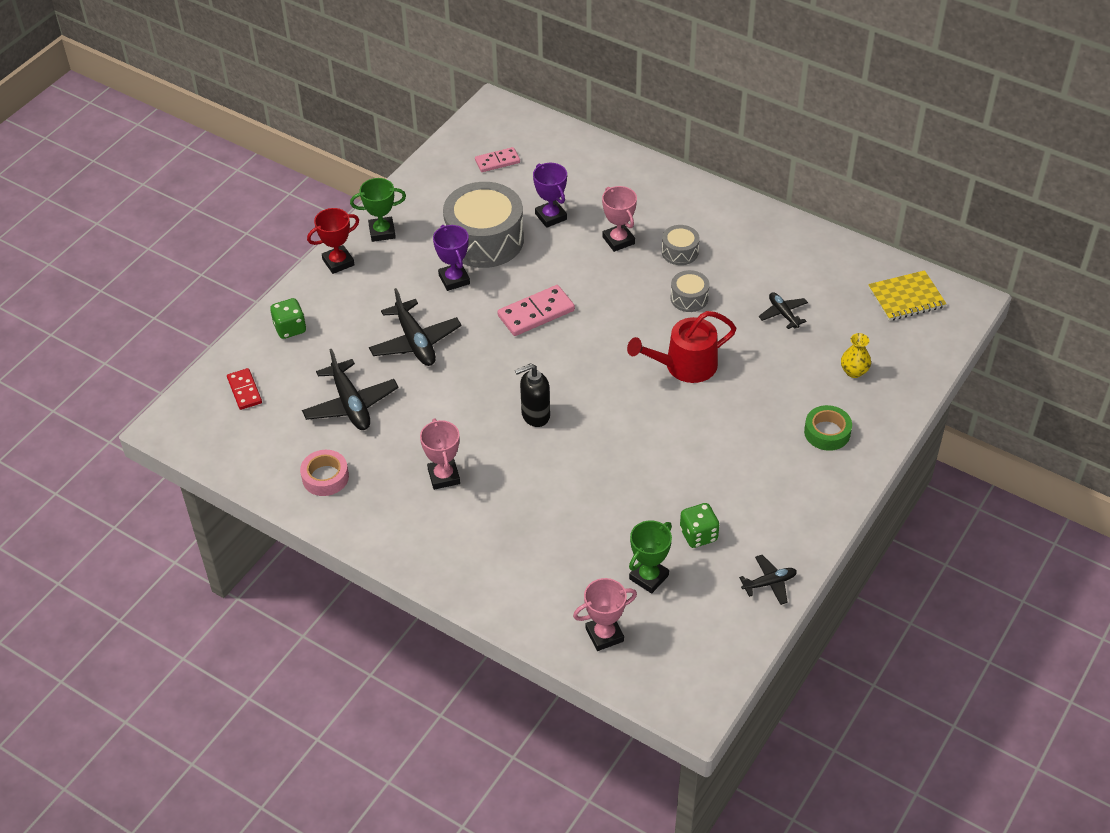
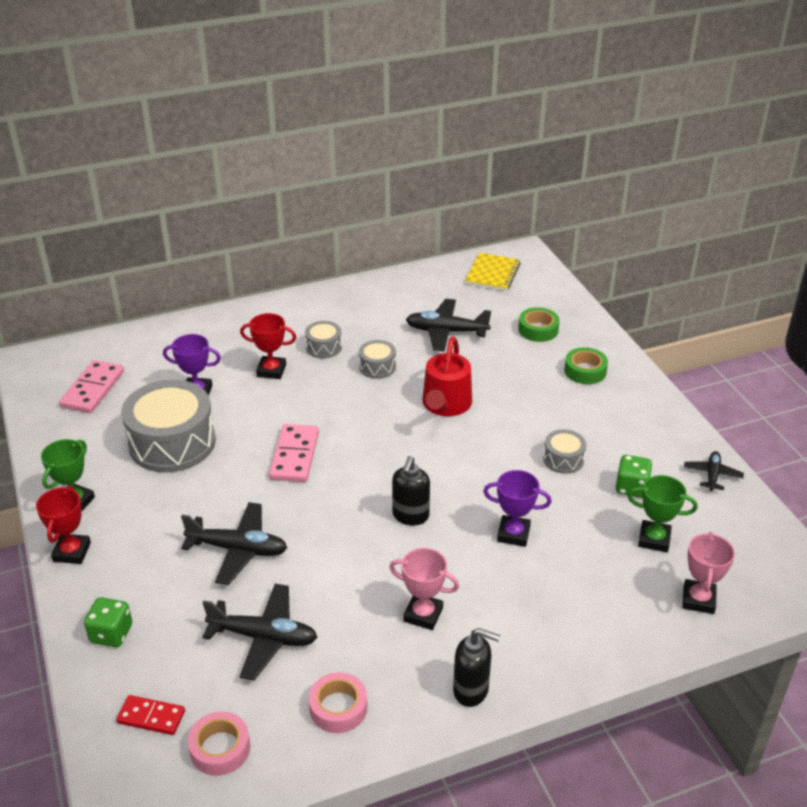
camera: 55 degrees left, 10 degrees down
(248, 438) = (220, 748): none -> pink tape
(397, 540) = (471, 690): none -> black soap dispenser
(454, 279) = (194, 485): purple trophy -> purple trophy (513, 534)
(497, 161) = (93, 389): pink domino -> pink domino, size x1.56
(618, 240) = (271, 370): pink trophy -> red trophy
(649, 577) = (654, 539): green trophy -> green trophy turned 60 degrees counterclockwise
(691, 474) = (563, 459): none -> grey drum
(783, 314) = (446, 332): black plane -> black plane, size x1.75
(854, 371) = (538, 329): yellow vase -> green tape

